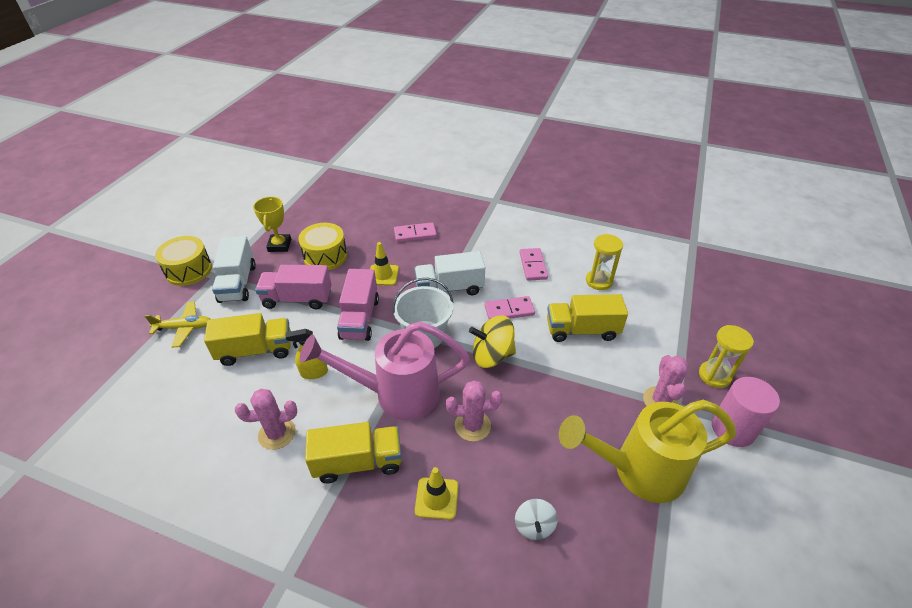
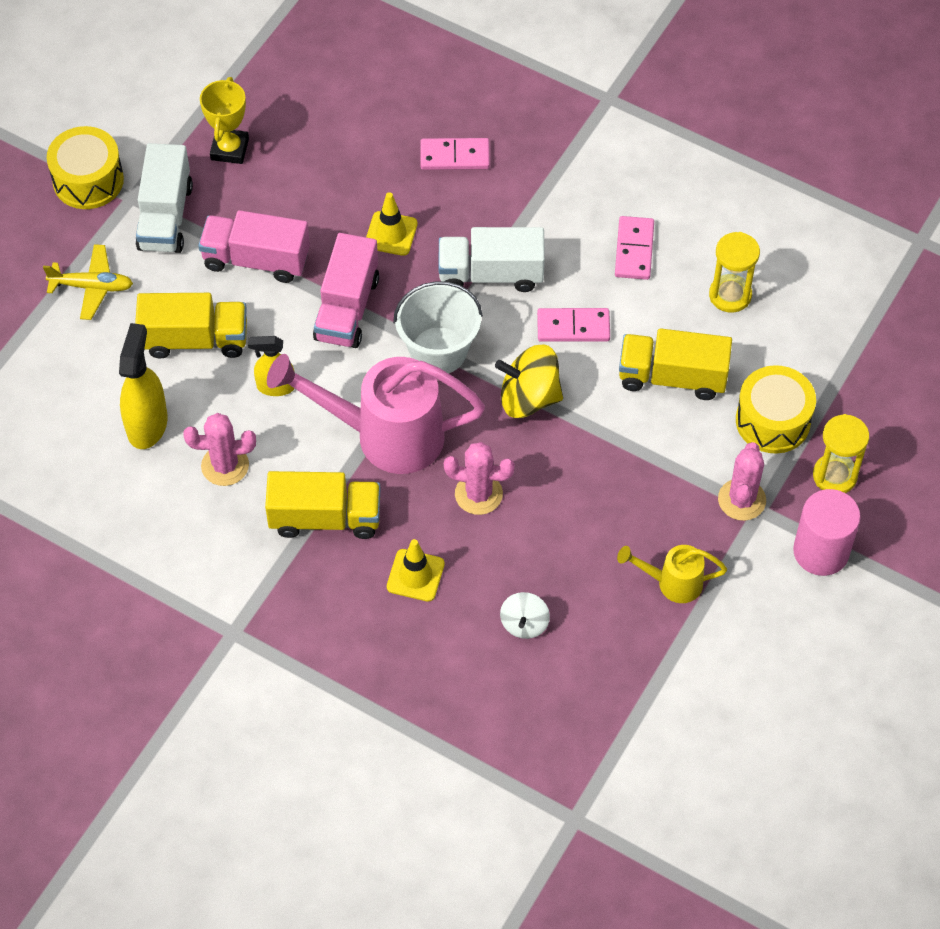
camera: 10 degrees right, 15 degrees up
(217, 412) = (147, 424): none -> yellow spray bottle
(325, 256) = (302, 182): yellow drum -> yellow drum (773, 421)
(637, 471) = (671, 583): yellow watering can -> yellow watering can, size x0.50

